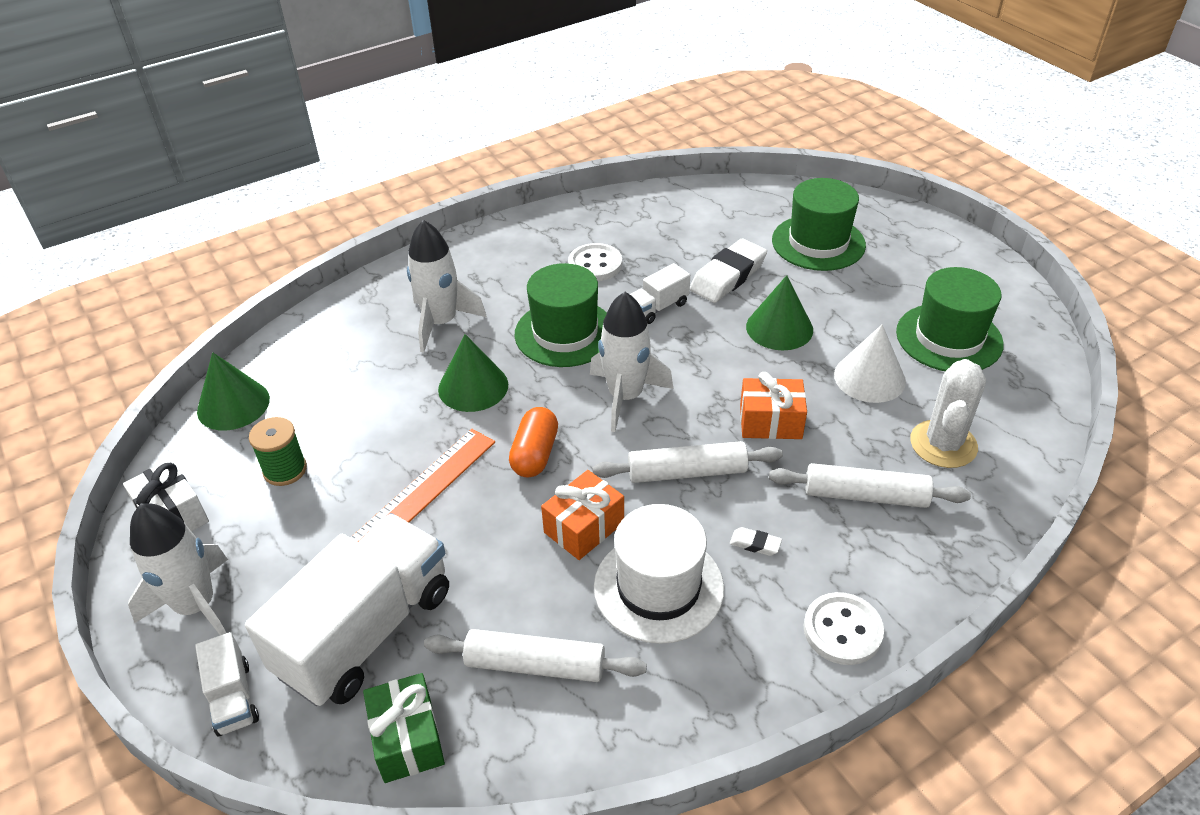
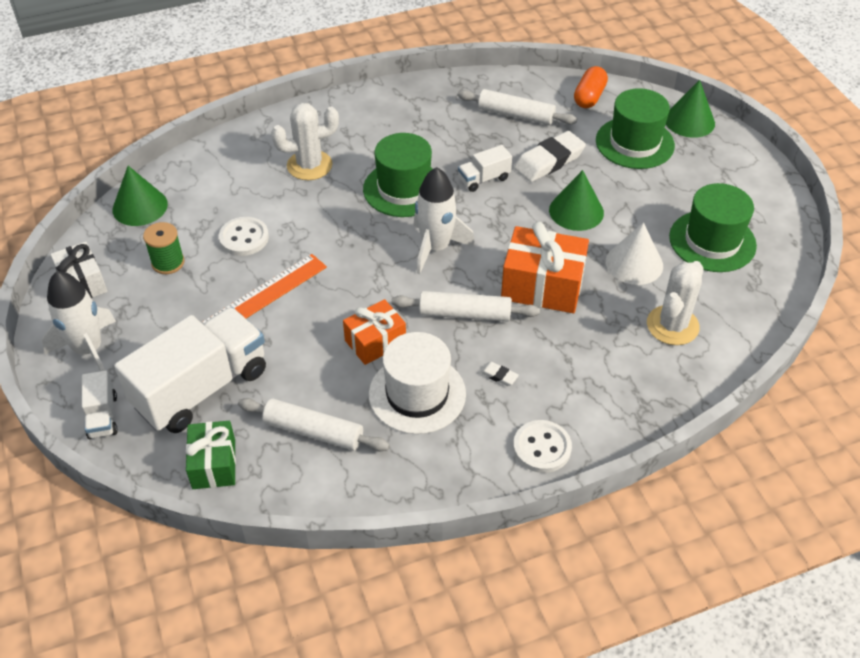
camera: 10 degrees right, 5 degrees up
(441, 323) = (309, 165): white rocket -> white cactus
(473, 387) = (321, 221): green cone -> green cone (689, 121)
(535, 454) = (354, 281): orange capsule -> orange capsule (589, 97)
(595, 264) = (444, 135): white button -> white button (244, 238)
(770, 422) = (542, 286): orange gift -> orange gift, size x1.57
(865, 496) = (596, 354): white rolling pin -> white rolling pin (516, 115)

